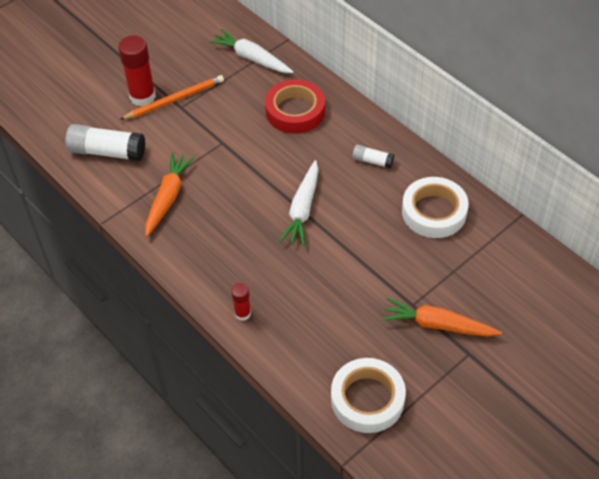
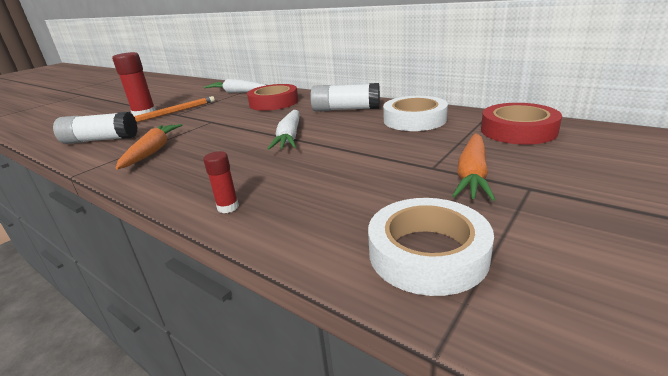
camera: 10 degrees left, 25 degrees down
(372, 161) = (346, 109): white glue stick -> white glue stick, size x1.89
(437, 325) = (472, 175): orange carrot -> orange carrot turned 75 degrees counterclockwise
(516, 266) = (518, 130): none -> red tape

